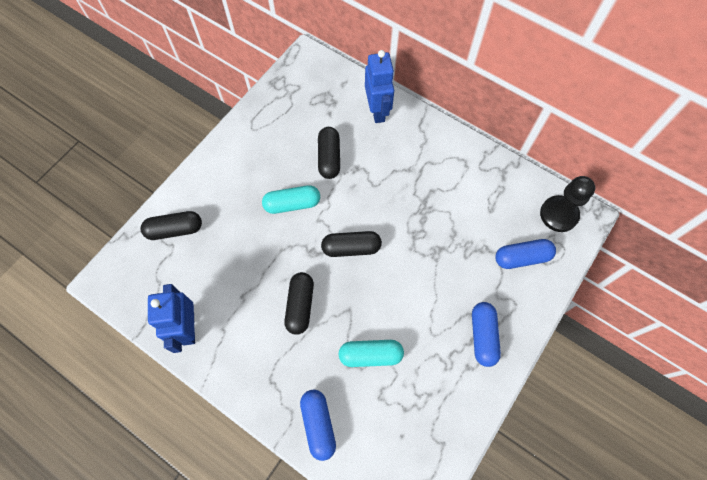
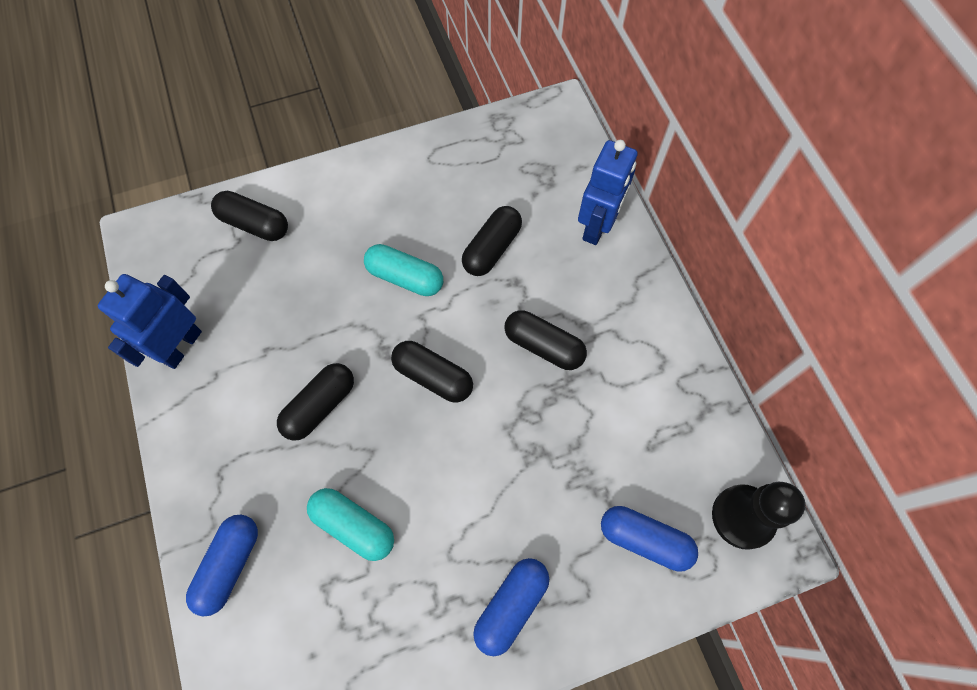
camera: 35 degrees right, 0 degrees up
(398, 193) = (543, 346): none -> black capsule

